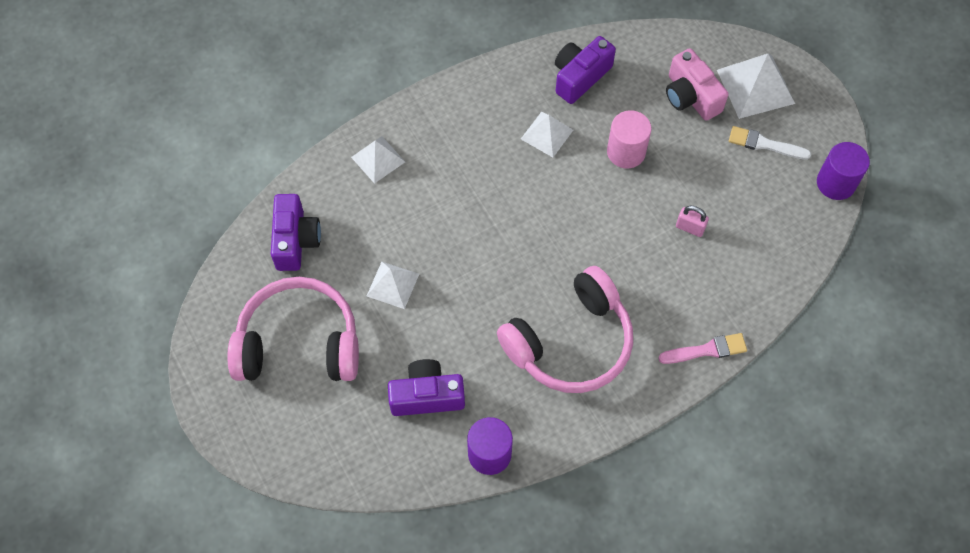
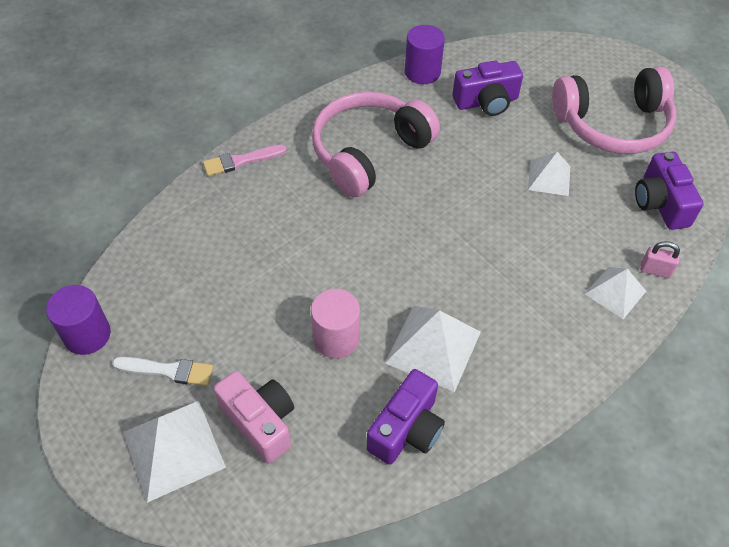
camera: 170 degrees right, 10 degrees down
(547, 134) = (433, 347): white pyramid -> white pyramid, size x1.59
(690, 228) = (258, 265): pink padlock -> pink padlock (655, 270)

